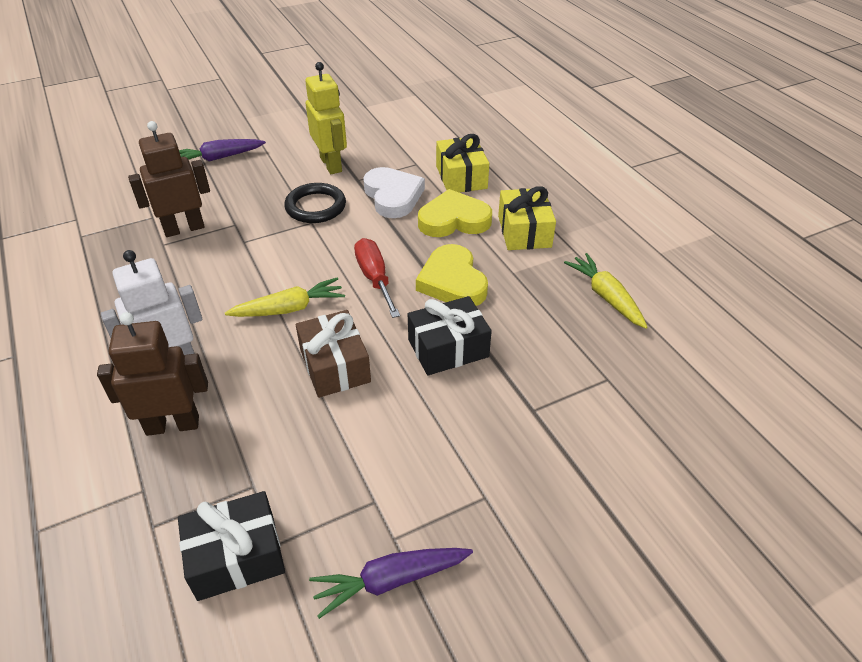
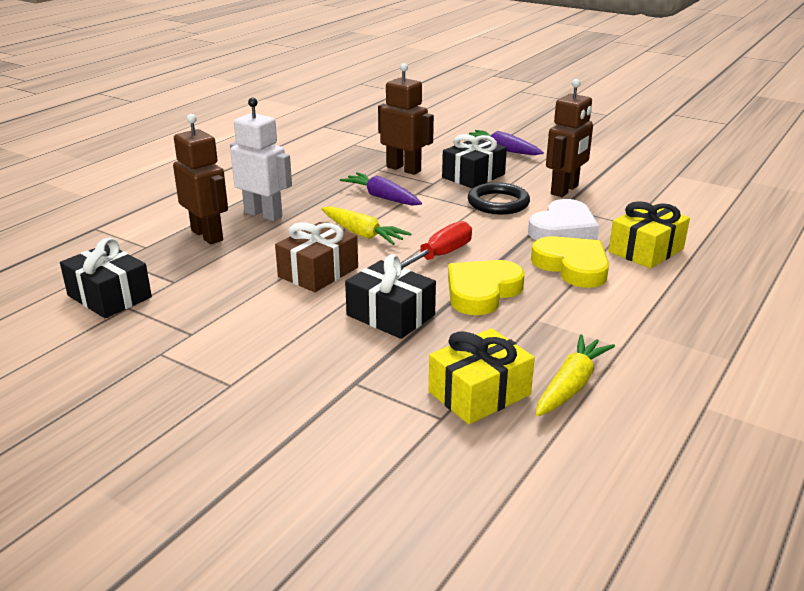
camera: 60 degrees right, 15 degrees down
(249, 196) = (473, 176): none -> black gift
(331, 164) = (565, 190): yellow robot -> brown robot
(390, 581) = (119, 364): purple carrot -> purple carrot (382, 197)
(524, 231) = (611, 308): yellow gift -> yellow gift (479, 393)

